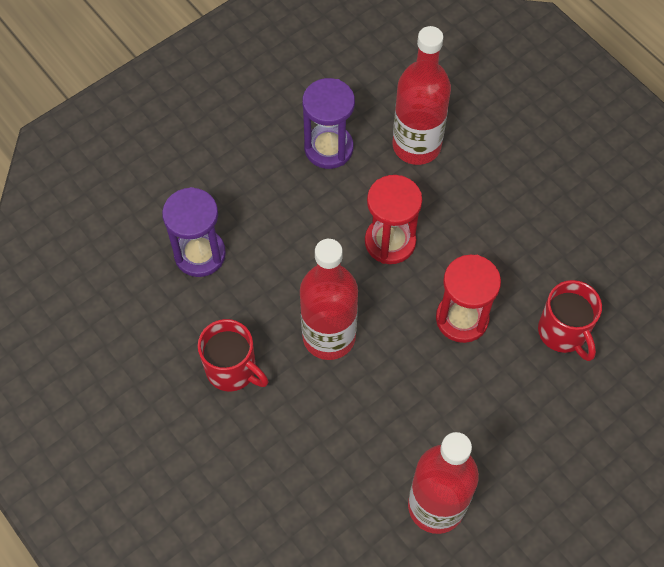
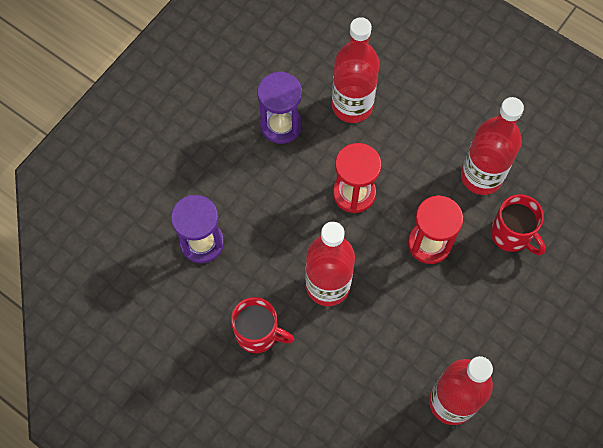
camera: 15 degrees left, 5 degrees up
(545, 258) = (481, 176): none -> red bottle

